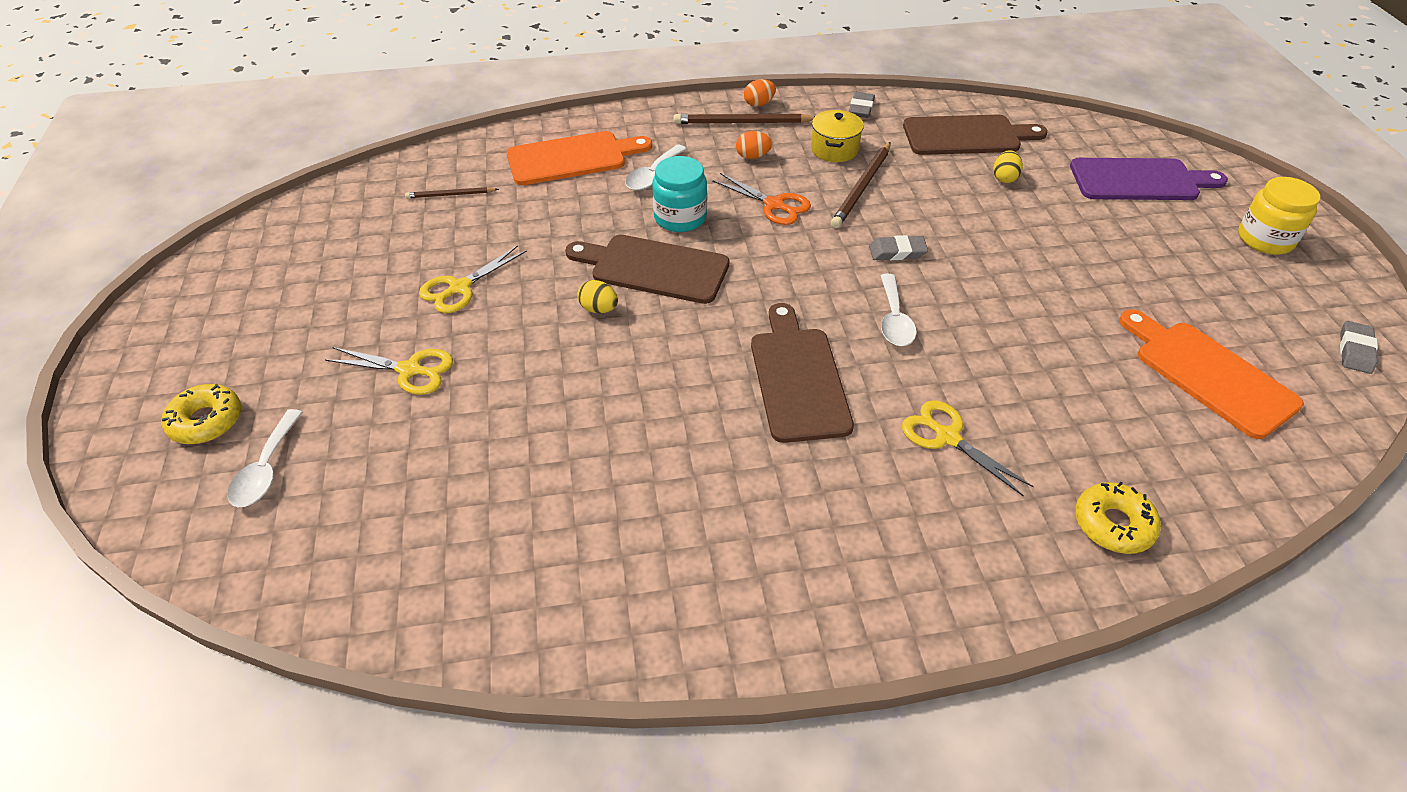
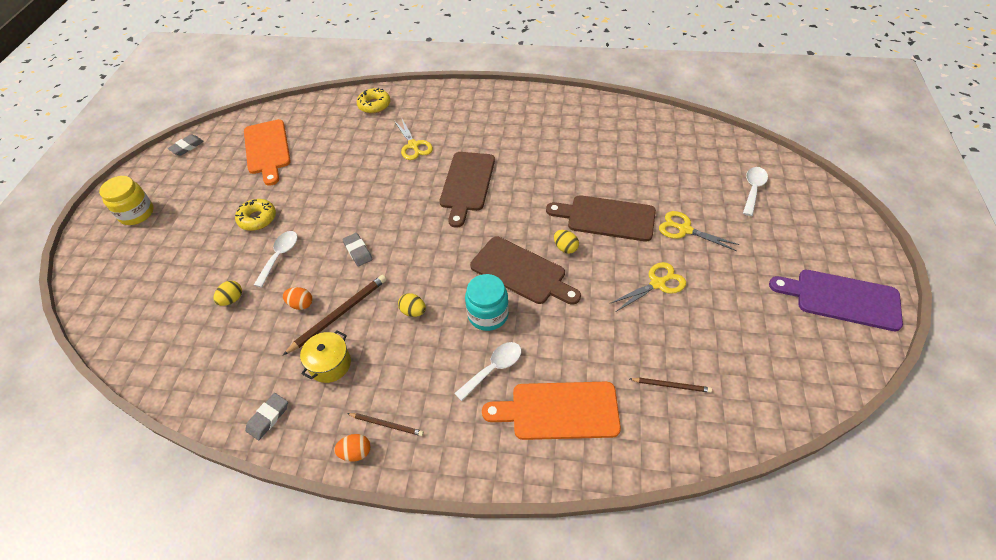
camera: 160 degrees left, 5 degrees up
(206, 421) = (798, 221): yellow donut -> yellow donut (257, 219)
(742, 123) = (387, 424): brown pencil -> brown pencil, size x0.58
(753, 156) = (401, 372): orange egg -> orange egg (301, 304)
(774, 205) = (413, 311): orange scissors -> yellow egg
(894, 320) = (394, 206): white spoon -> white spoon (280, 256)
(897, 252) = (358, 251): grey eraser -> grey eraser turned 45 degrees clockwise
(966, 136) = (214, 354): brown cutting board -> brown cutting board (606, 218)
(1139, 180) = (146, 275): purple cutting board -> purple cutting board (841, 299)

